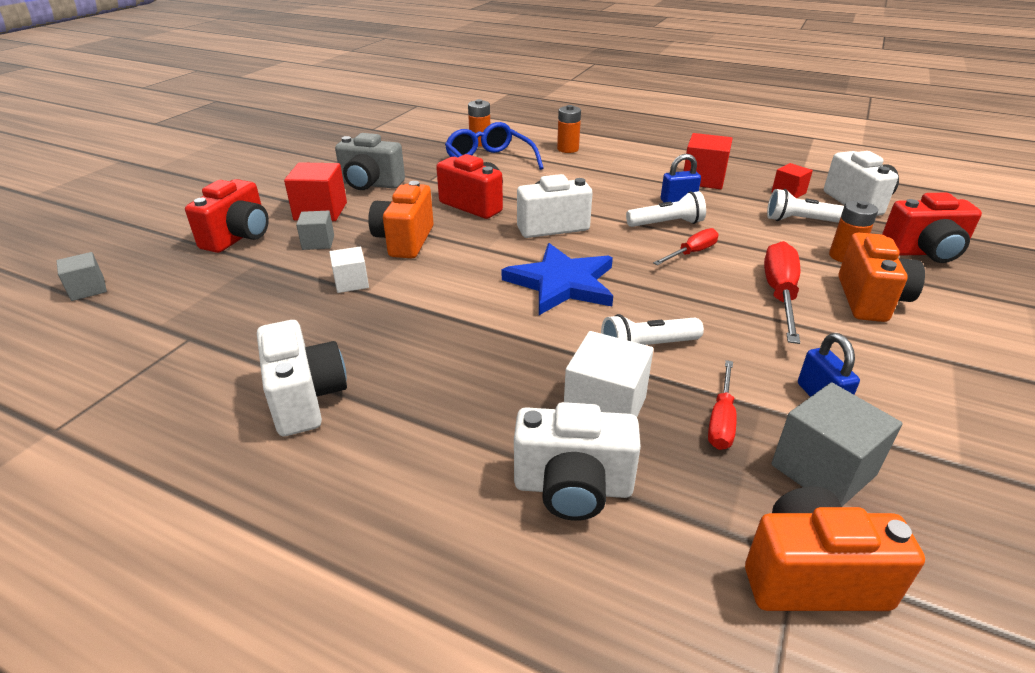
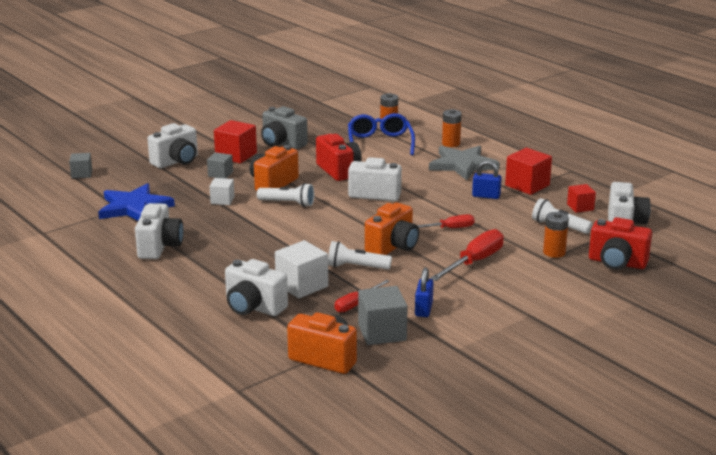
camera: 25 degrees right, 10 degrees down
(239, 237) = (176, 162): red camera -> white camera
(562, 283) = (344, 227): blue star -> blue star (134, 207)
(608, 170) = (462, 165): none -> grey star
(667, 224) = (457, 208): white flashlight -> white flashlight (288, 203)
(870, 300) = (530, 277): orange camera -> orange camera (393, 247)

